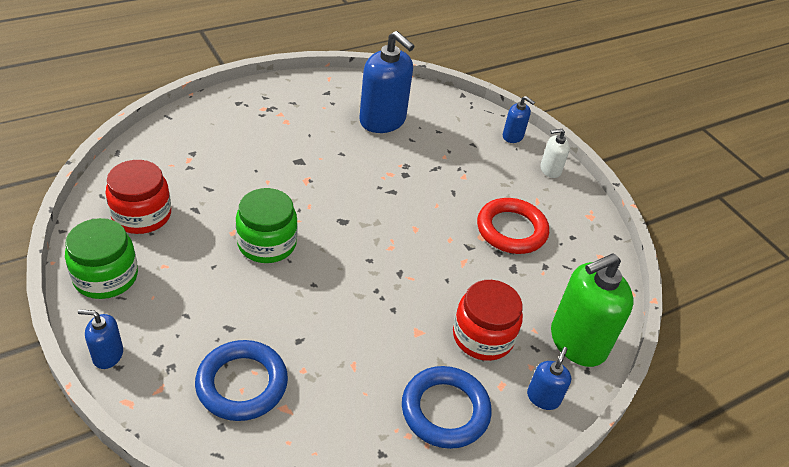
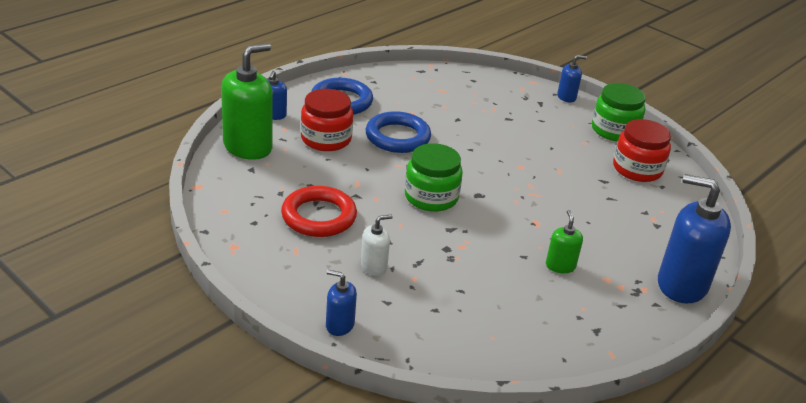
camera: 165 degrees right, 10 degrees down
(242, 384) = (477, 96): blue ring -> blue ring (397, 137)
(267, 243) = (526, 168): green jar -> green jar (431, 197)
(316, 139) = (560, 266): none -> green soap dispenser
(383, 120) = (507, 307): blue soap dispenser -> blue soap dispenser (681, 285)
(550, 170) = (284, 290): white soap dispenser -> white soap dispenser (374, 267)

